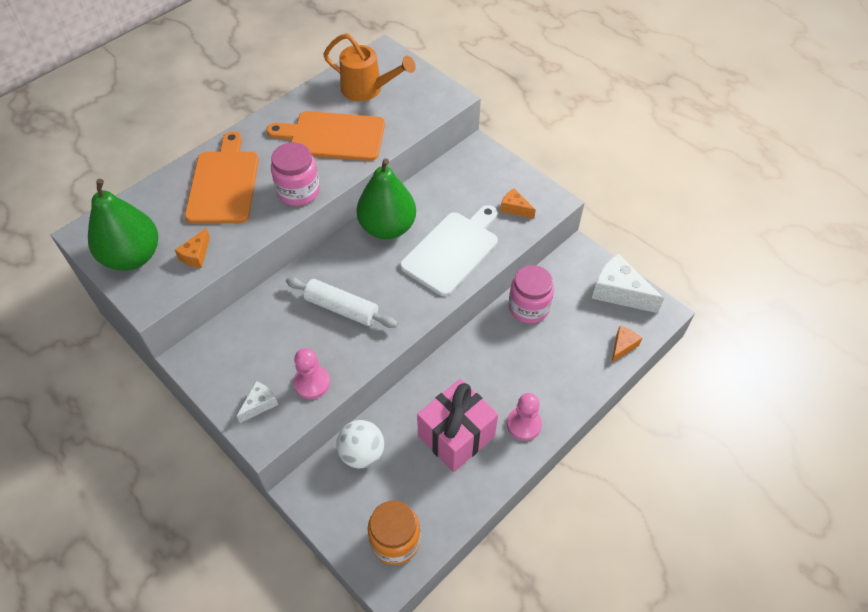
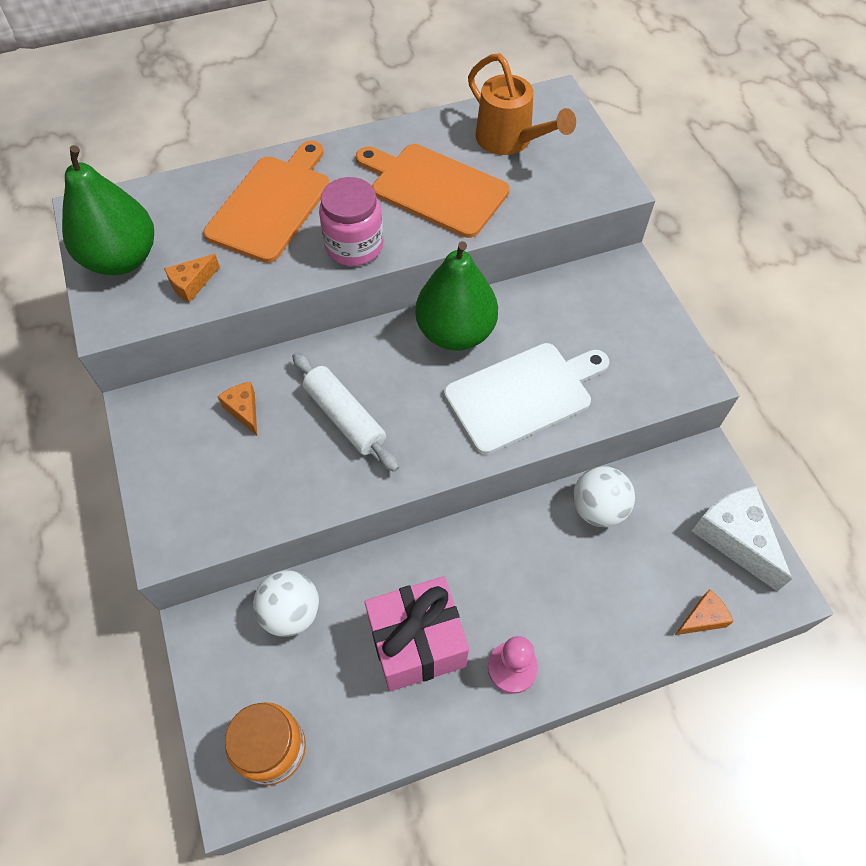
camera: 25 degrees right, 5 degrees up
(259, 404) = (185, 501): white cheese -> none
(312, 383) = (259, 501): pink pawn -> none
(515, 208) = (636, 369): orange cheese -> orange cheese (244, 410)
(528, 307) = (598, 508): pink jar -> white ball

